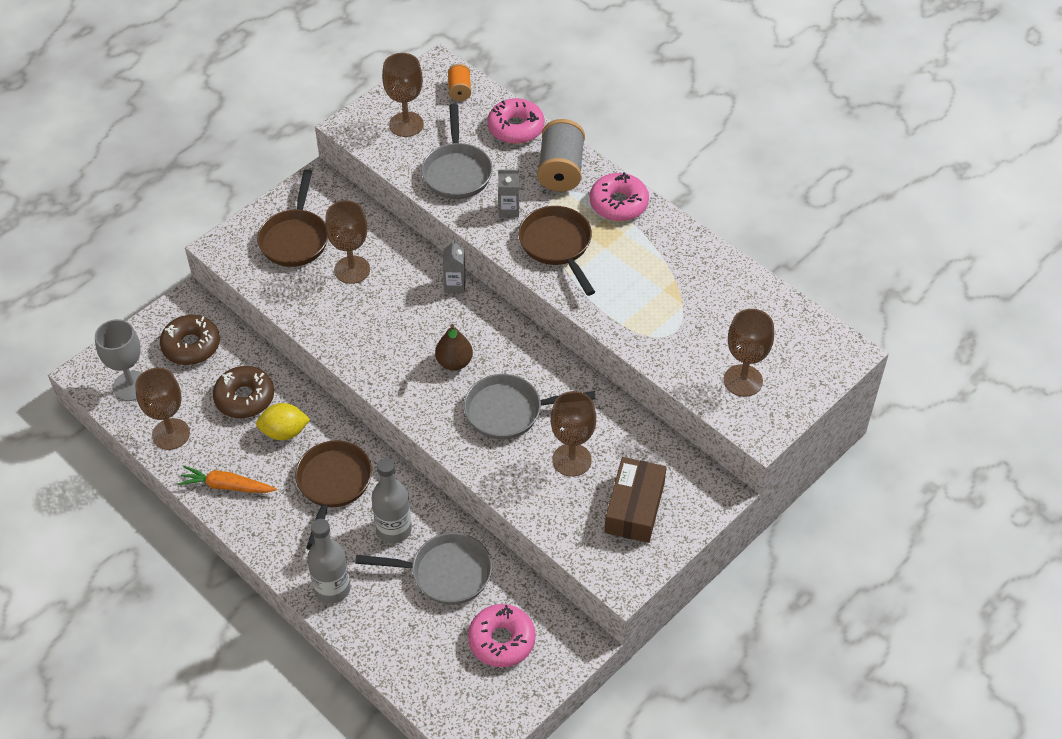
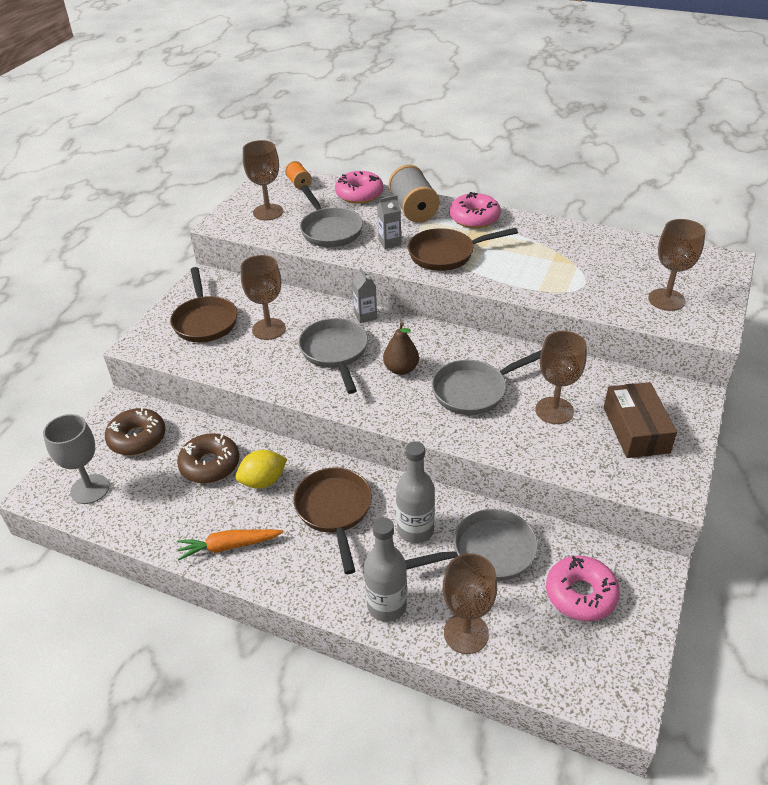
camera: 20 degrees left, 10 degrees down
(171, 434) = (149, 518): brown goblet -> brown goblet (466, 633)
(402, 320) = (335, 352): none -> grey pan
(557, 245) = (446, 254): brown pan -> brown pan turned 60 degrees counterclockwise

